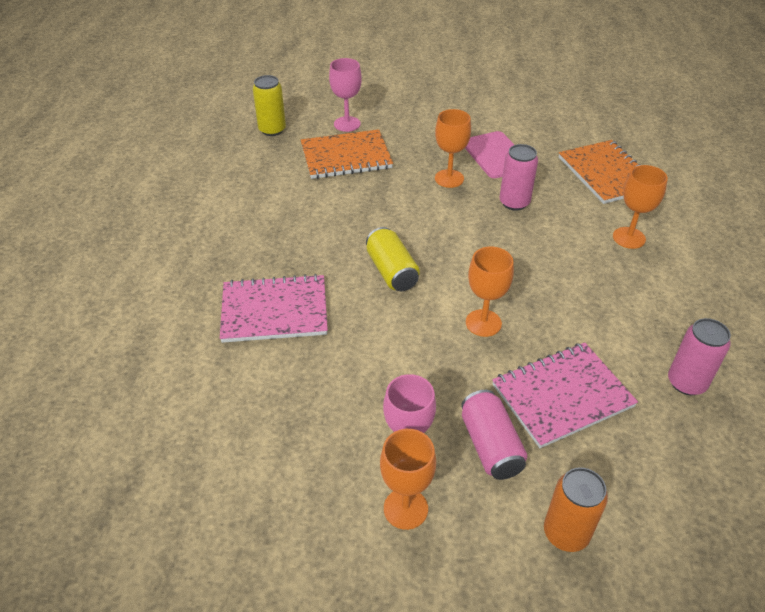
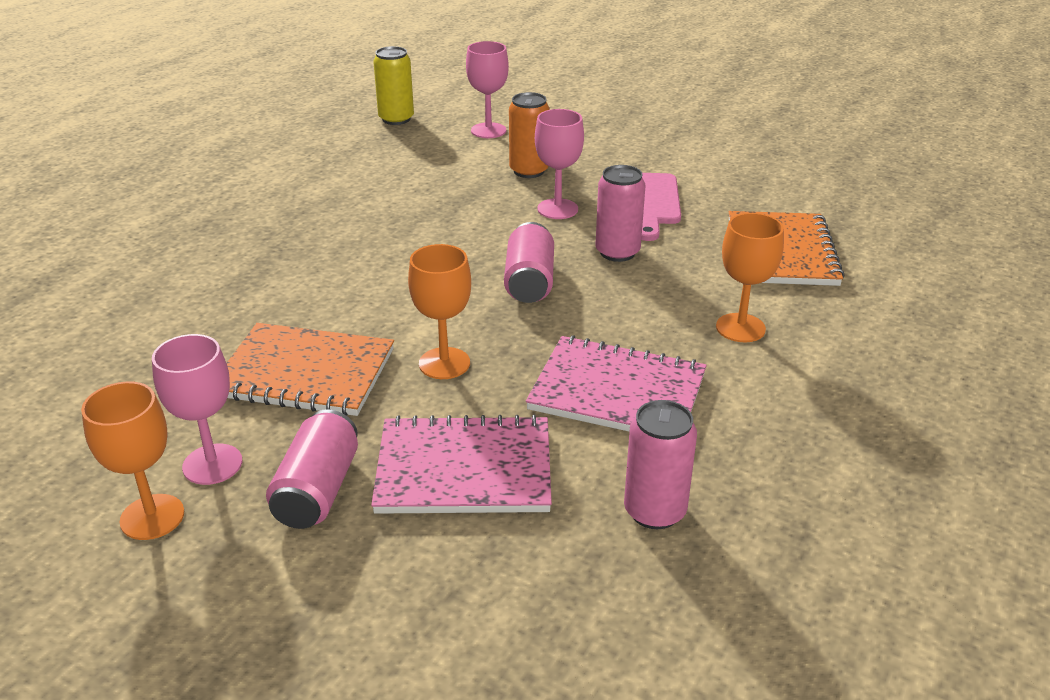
camera: 25 degrees right, 10 degrees down
(274, 311) = (218, 284): pink notebook -> pink notebook (617, 392)
(346, 157) = (453, 161): orange notebook -> orange notebook (305, 373)
(391, 271) = (388, 282): yellow can -> none
(449, 178) = (557, 209): orange goblet -> pink goblet
(481, 242) = (529, 282): none -> pink can
(566, 533) = (311, 616): orange can -> orange can (529, 171)

